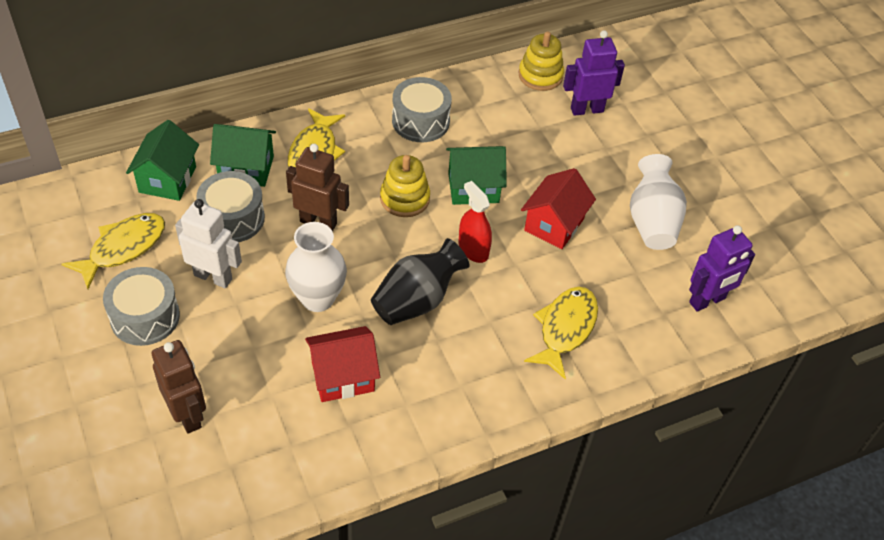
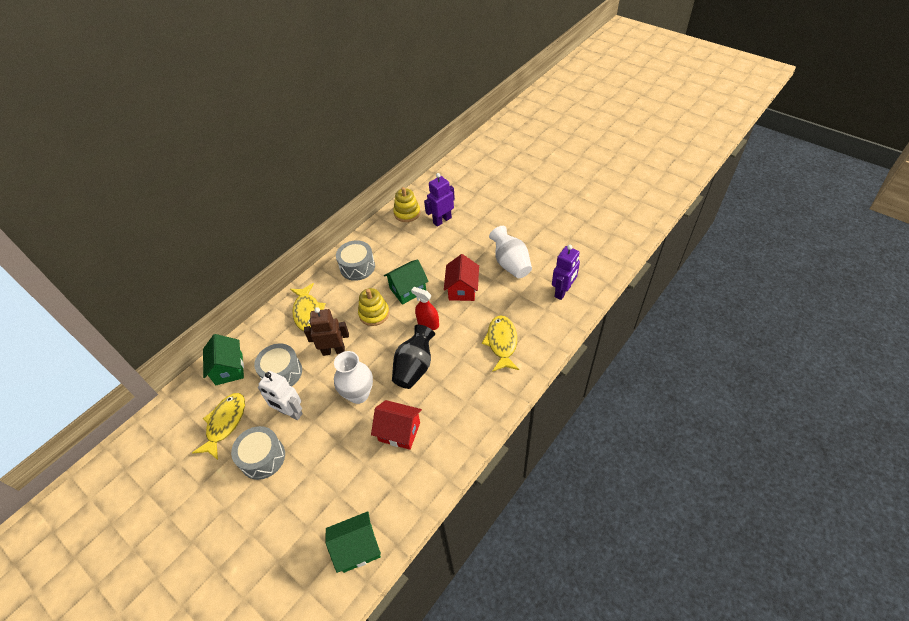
camera: 20 degrees left, 0 degrees up
(187, 415) = (323, 502): brown robot -> none
(213, 277) = (290, 412): white robot -> white robot turned 150 degrees counterclockwise
(246, 168) = (273, 340): green house -> green house (357, 548)
(343, 376) = (399, 431): red house -> red house turned 60 degrees clockwise

